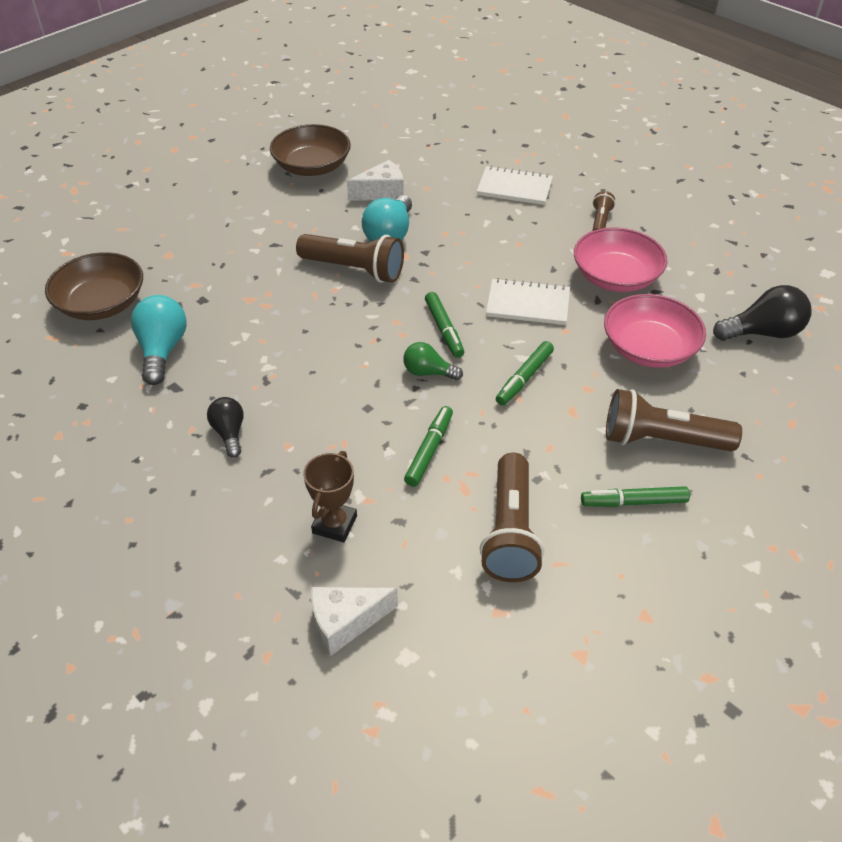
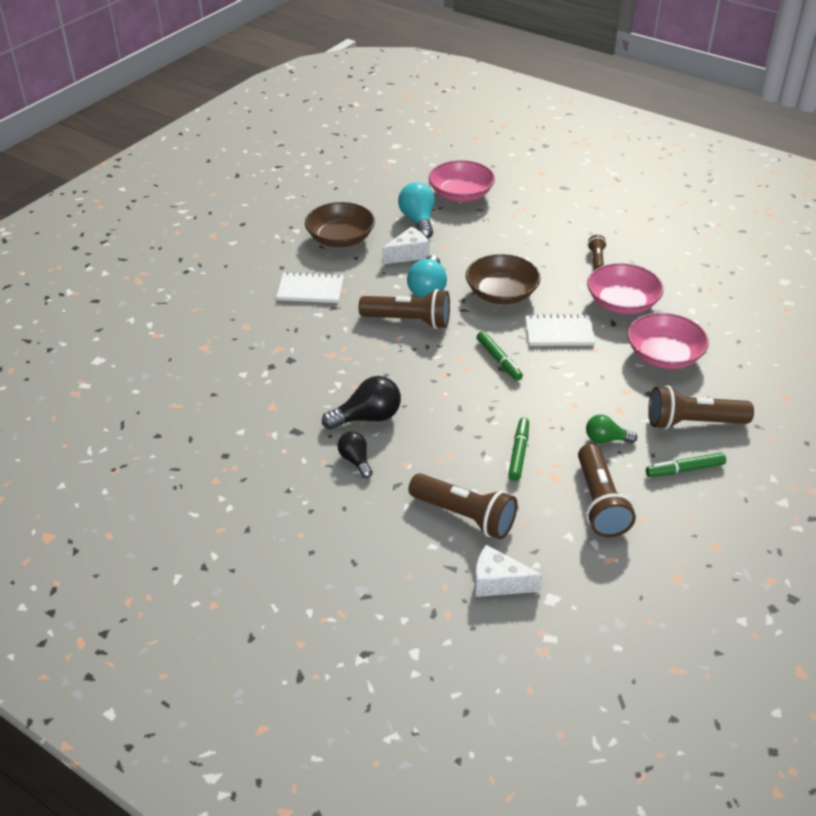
camera: 10 degrees left, 5 degrees down
(101, 303) = (206, 373): brown bowl -> brown bowl (501, 293)
(162, 350) = (274, 404): turquoise light bulb -> turquoise light bulb (418, 221)
(334, 524) = (464, 516): brown trophy -> brown flashlight
(345, 622) = (498, 582): white cheese -> white cheese turned 45 degrees clockwise
(428, 372) = (497, 395): green light bulb -> green light bulb (606, 439)
(465, 131) = (461, 194): none -> pink bowl
(514, 188) = (518, 239): white notebook -> white notebook (310, 290)
(524, 378) = (574, 390): green marker -> none
(762, 332) = (747, 333): black light bulb -> black light bulb (367, 417)

